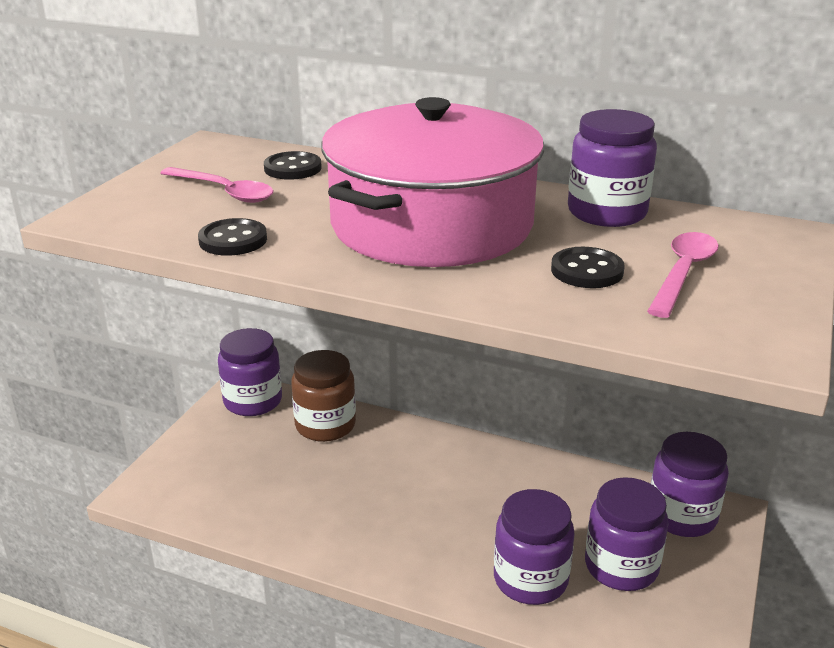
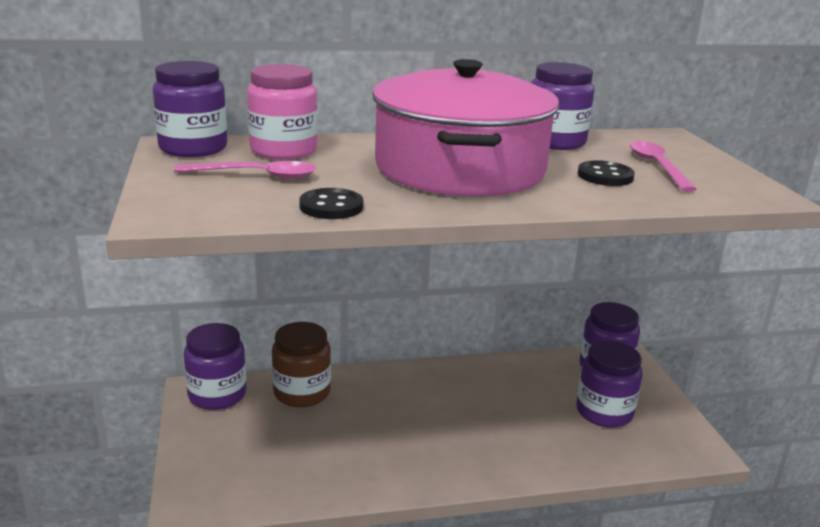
camera: 35 degrees left, 5 degrees down
(293, 168) = (283, 150): black button -> pink jar
(530, 579) = (561, 443): purple jar -> purple jar (193, 148)

